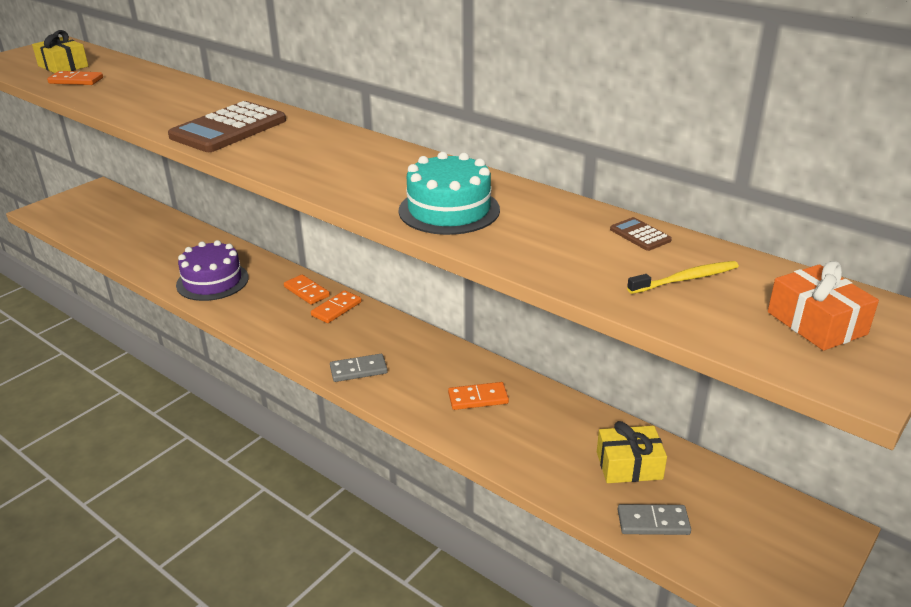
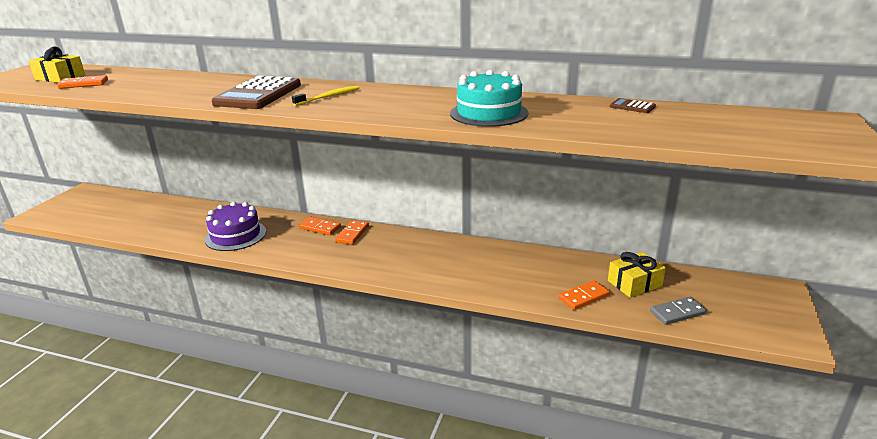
camera: 20 degrees left, 5 degrees down
(358, 370) = (400, 269): grey domino -> none
(478, 398) = (502, 267): orange domino -> orange domino (583, 297)
(685, 279) = (690, 122): yellow toothbrush -> yellow toothbrush (328, 97)
(816, 323) = (793, 129): orange gift -> none

